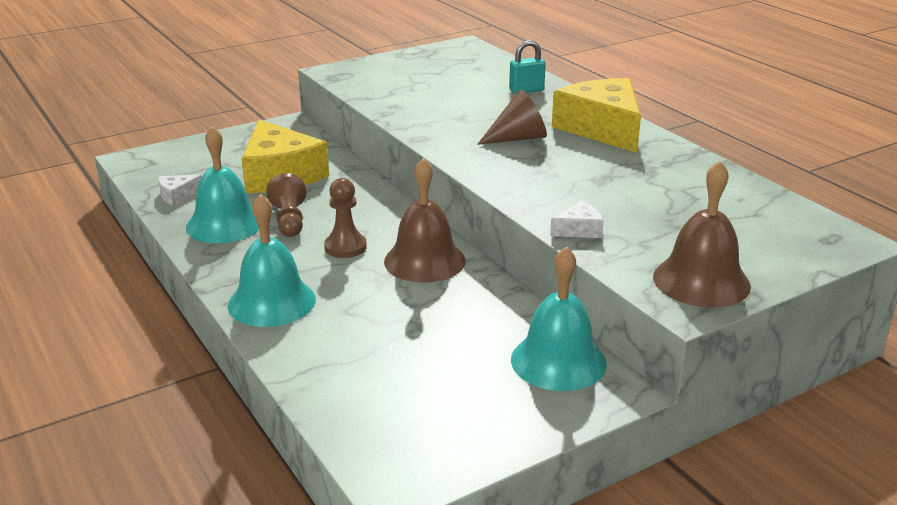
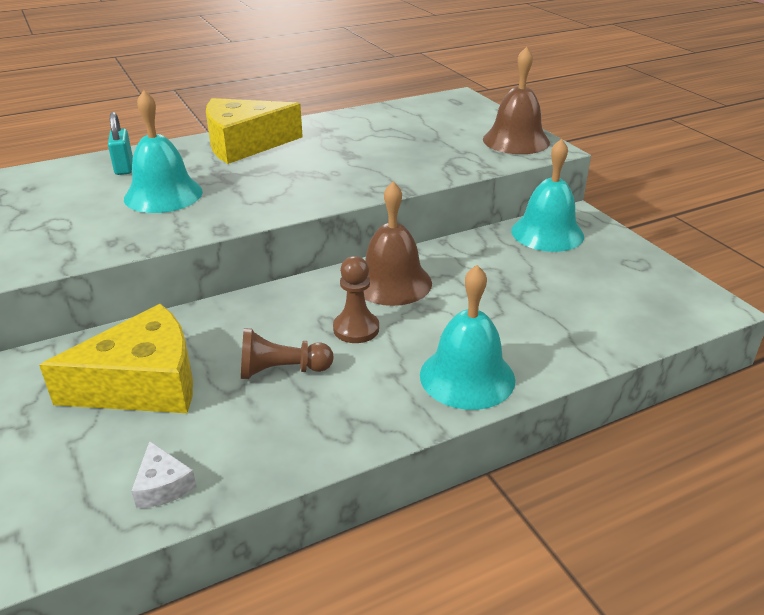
camera: 85 degrees left, 5 degrees up
(224, 224) = (274, 426): turquoise bell -> turquoise bell (163, 195)
(518, 138) = (247, 180): brown cone -> none
(579, 230) = (440, 170): white cheese -> none

